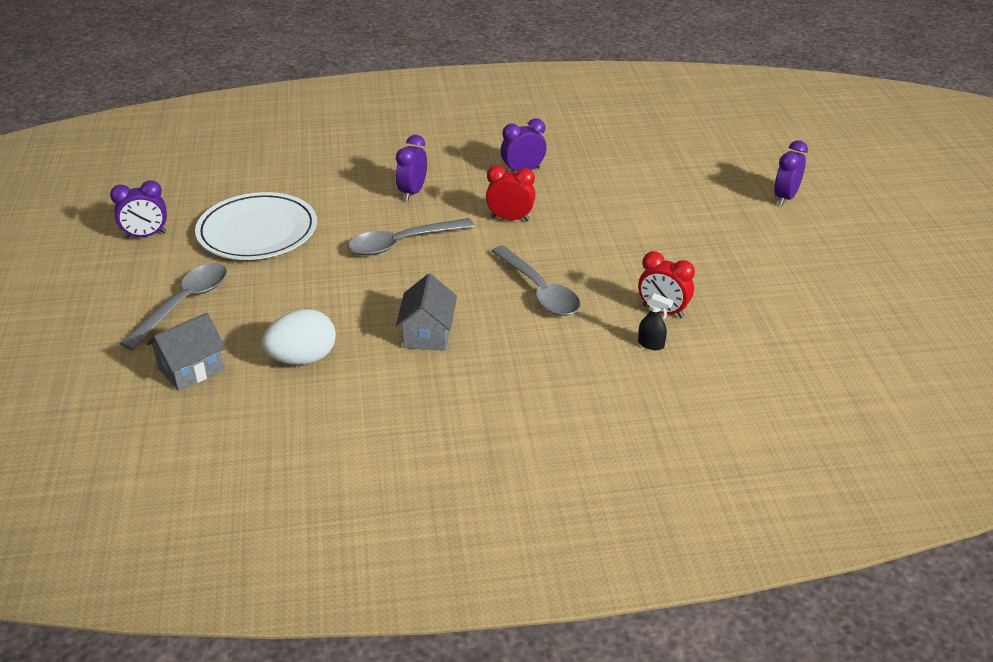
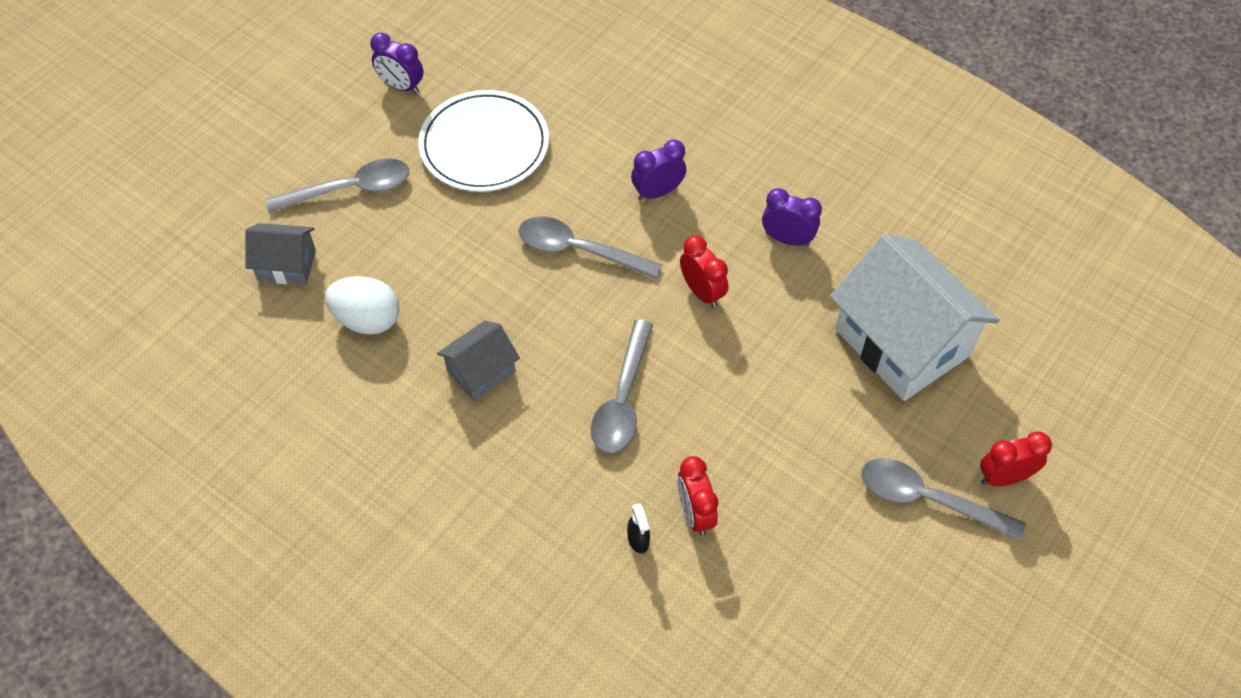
camera: 45 degrees right, 20 degrees up
(651, 177) = (902, 342): none -> white house
(766, 228) = (928, 499): none -> grey spoon
(785, 198) = (1004, 477): purple clock -> red clock

